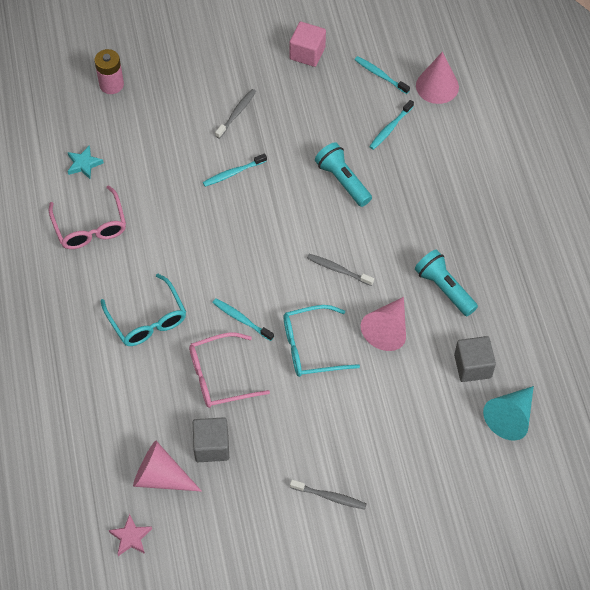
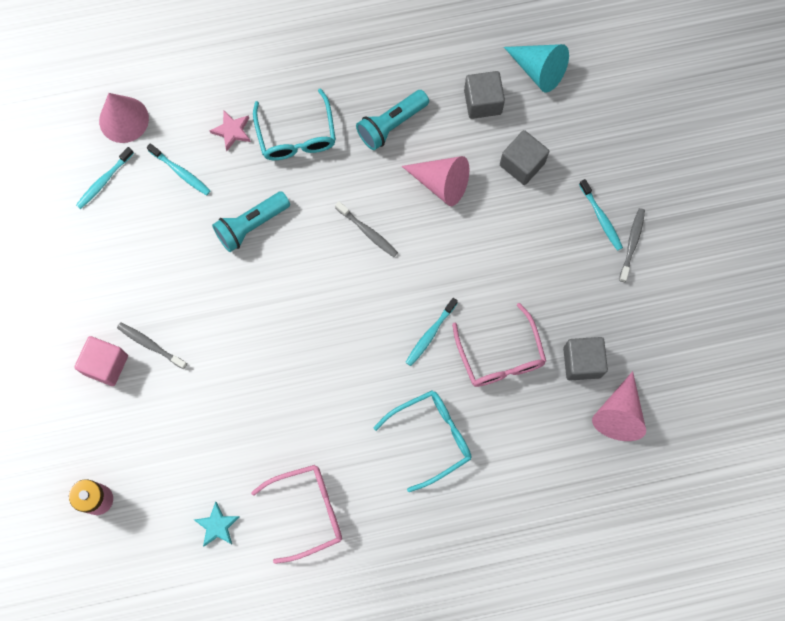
camera: 90 degrees left, 15 degrees up
(131, 537) = (687, 442): pink star -> pink star (232, 131)
(233, 173) = (236, 347): turquoise toothbrush -> turquoise toothbrush (601, 218)
(307, 53) = (65, 263): pink cube -> pink cube (106, 364)
(311, 347) = (463, 260): turquoise glasses -> turquoise glasses (296, 135)
(338, 270) = (368, 232): grey toothbrush -> grey toothbrush turned 75 degrees counterclockwise
(410, 399) = (522, 164): none -> grey cube

